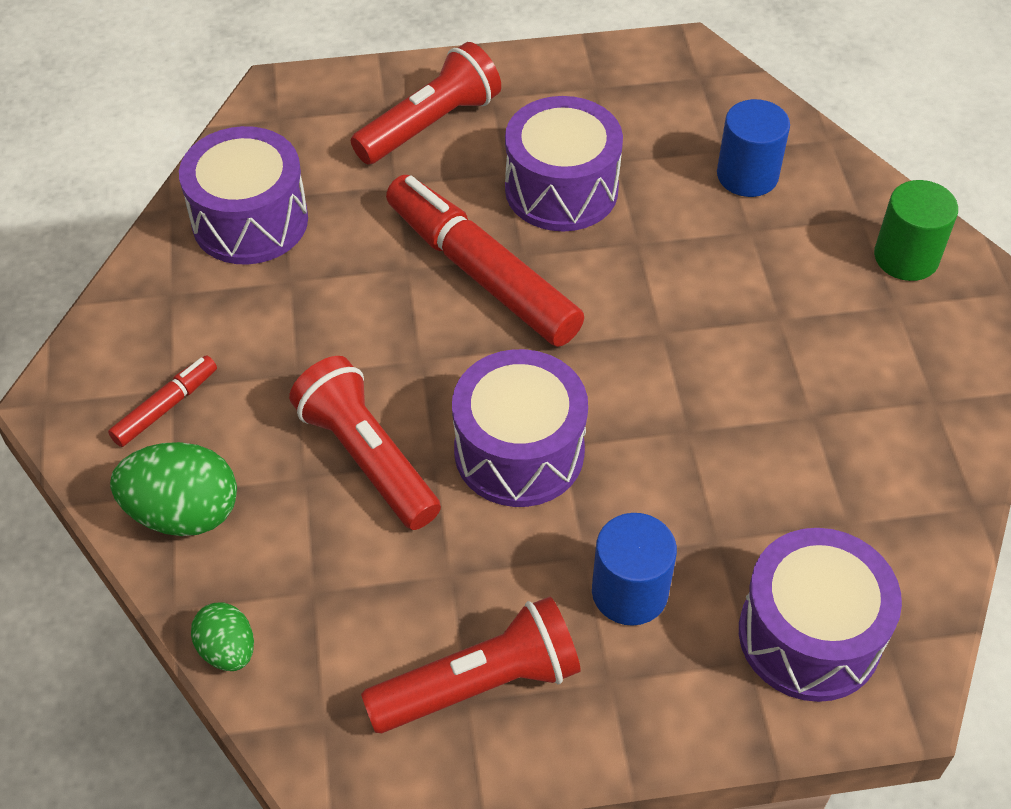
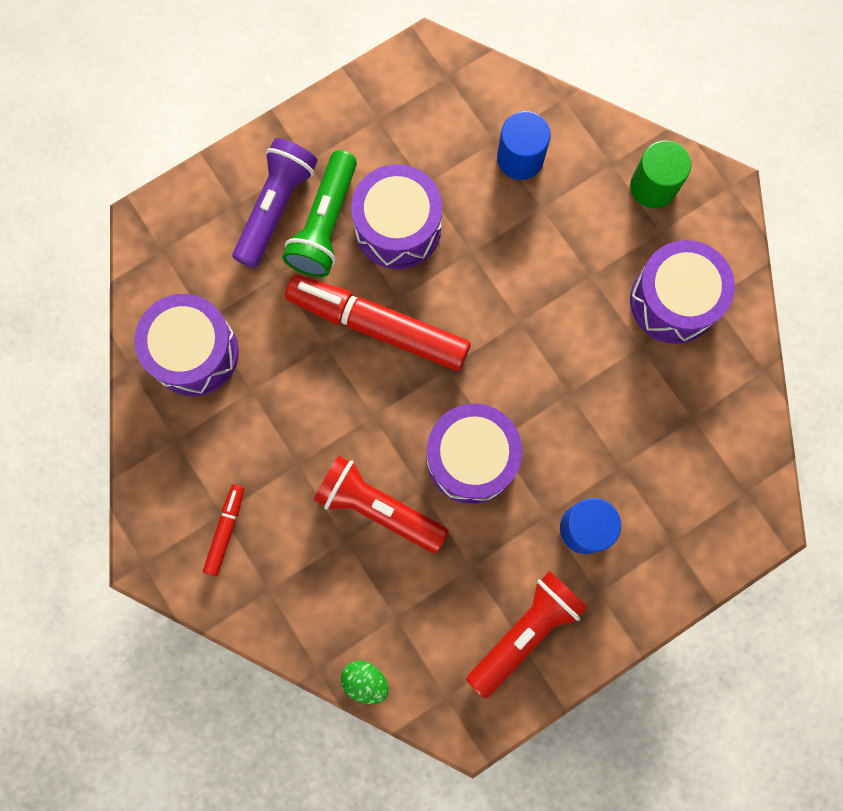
camera: 25 degrees left, 25 degrees up
(184, 513) = (284, 602): green egg -> none
(430, 125) = (275, 208): red flashlight -> purple flashlight
(477, 157) = (325, 224): none -> green flashlight
(809, 635) = (700, 508): purple drum -> purple drum (673, 301)

